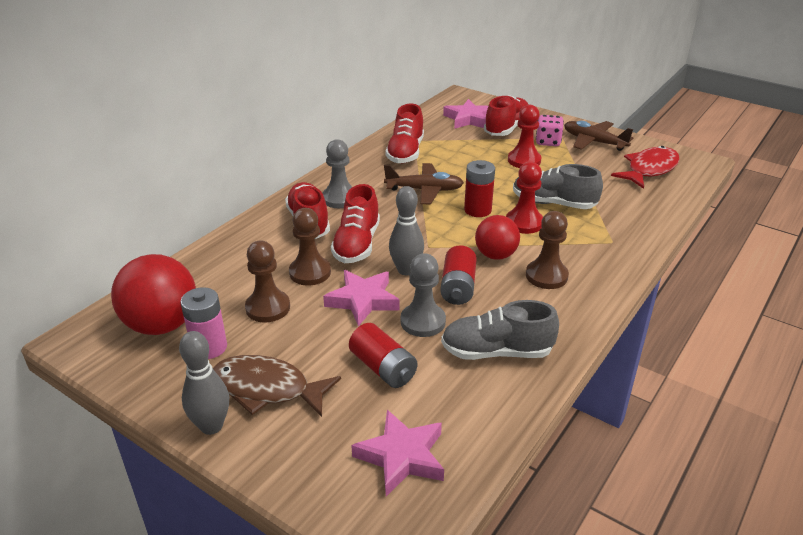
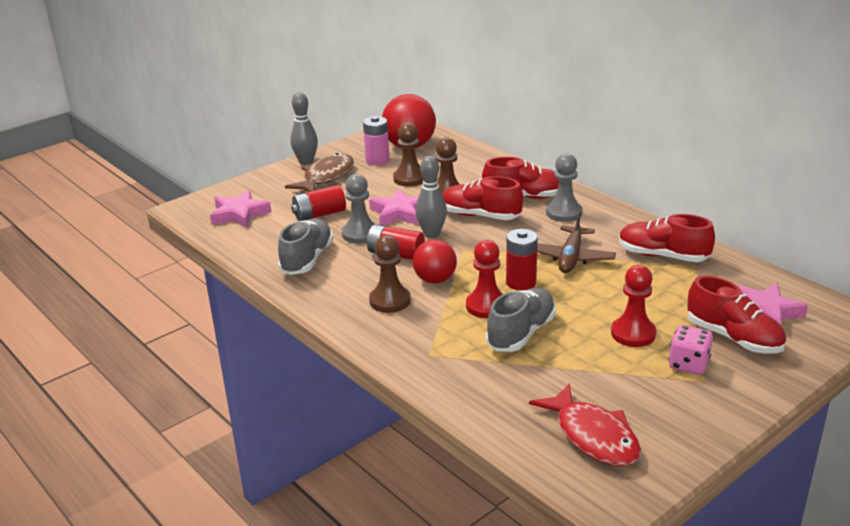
camera: 105 degrees right, 5 degrees down
(594, 142) = (687, 407): brown plane -> none

